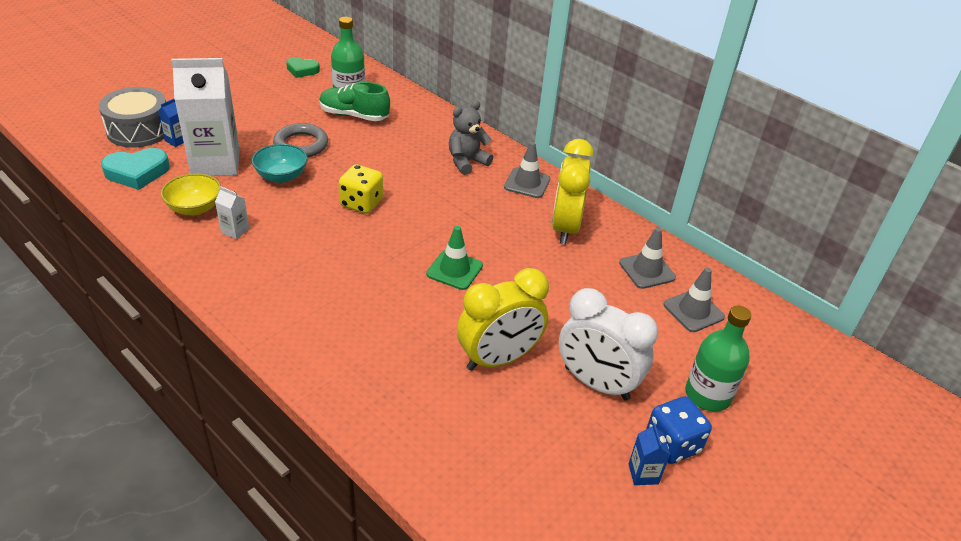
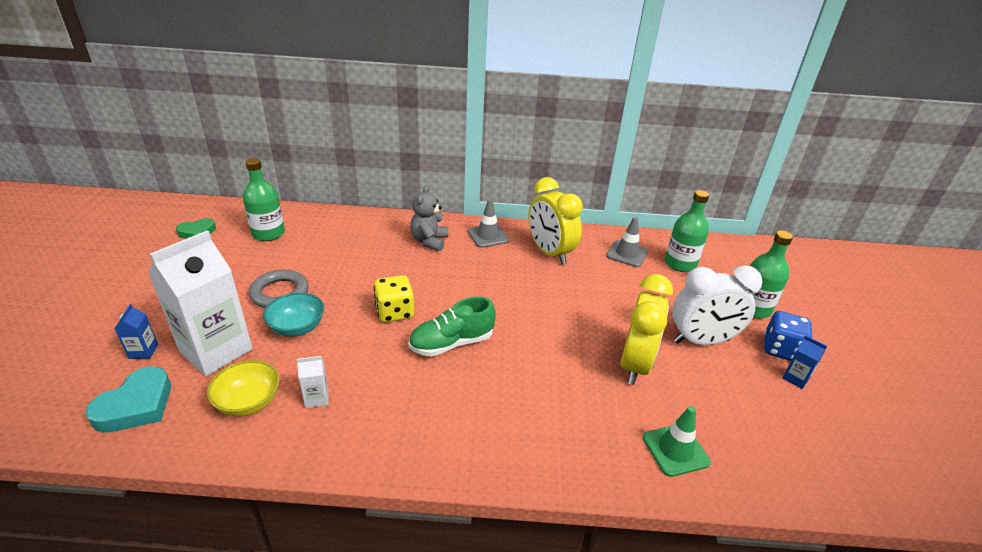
camera: 40 degrees left, 5 degrees down
(139, 130) = (82, 364): grey drum -> none
(354, 115) = (296, 248): green shoe -> green shoe (451, 343)
(454, 270) = (526, 322): green traffic cone -> green traffic cone (675, 450)
(693, 311) = (680, 264): grey traffic cone -> green bottle

